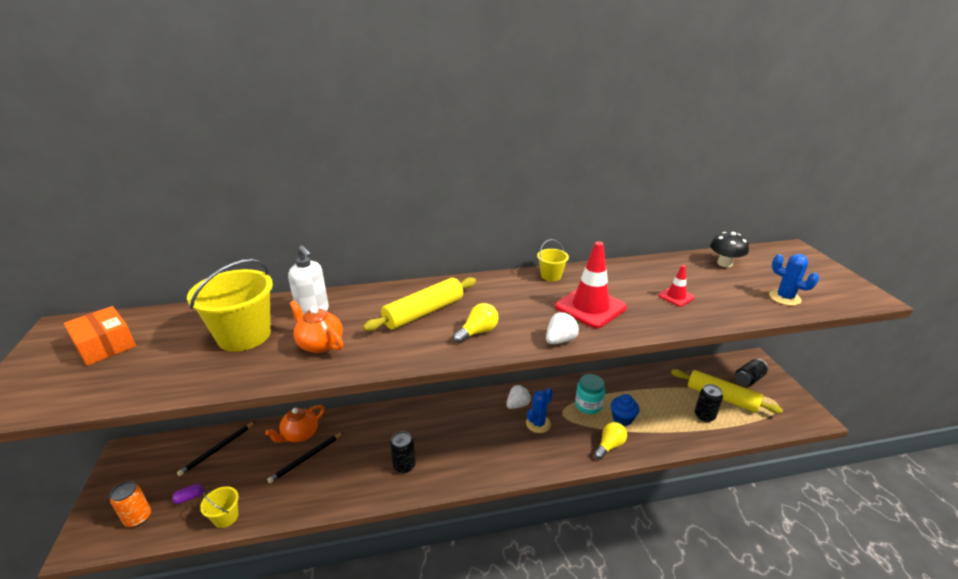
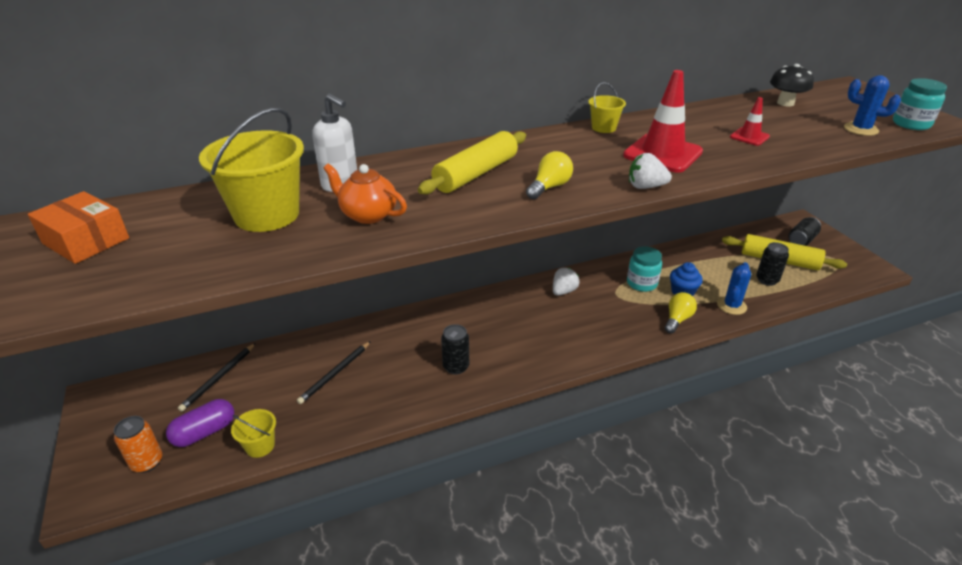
camera: 10 degrees left, 5 degrees up
(189, 497) = (205, 432): purple capsule -> purple capsule, size x1.86
(300, 434) = (317, 350): orange teapot -> none
(538, 424) = (593, 307): blue cactus -> blue cactus (731, 306)
(560, 340) = (645, 187): white strawberry -> white strawberry turned 120 degrees counterclockwise
(836, 296) = (911, 124): none -> turquoise jar

